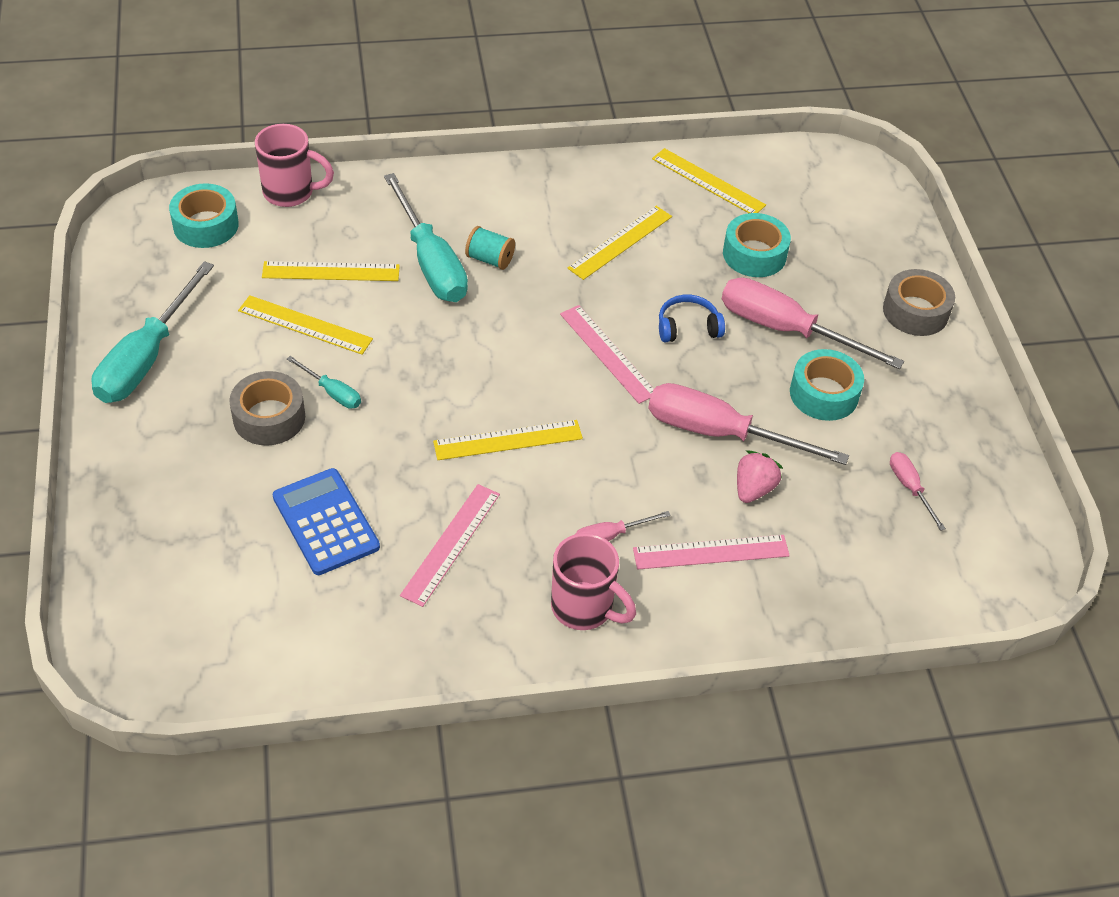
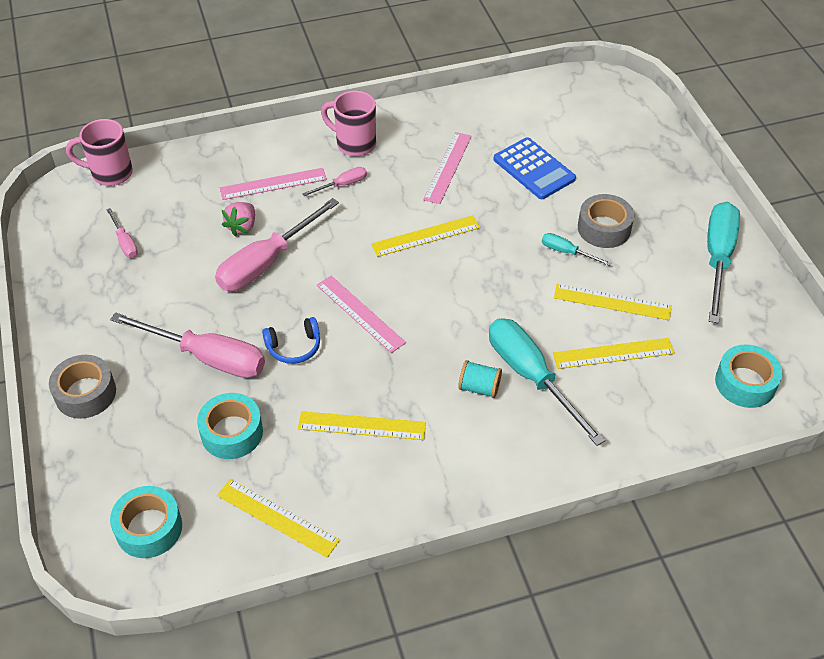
camera: 175 degrees right, 0 degrees up
(290, 192) = (689, 432): pink mug -> pink mug (110, 173)
(620, 242) = (362, 426): yellow ruler -> yellow ruler turned 60 degrees clockwise
(720, 433) = (266, 262): pink screwdriver -> pink screwdriver turned 120 degrees clockwise
(824, 394) = (181, 304): turquoise tape -> turquoise tape (149, 528)

